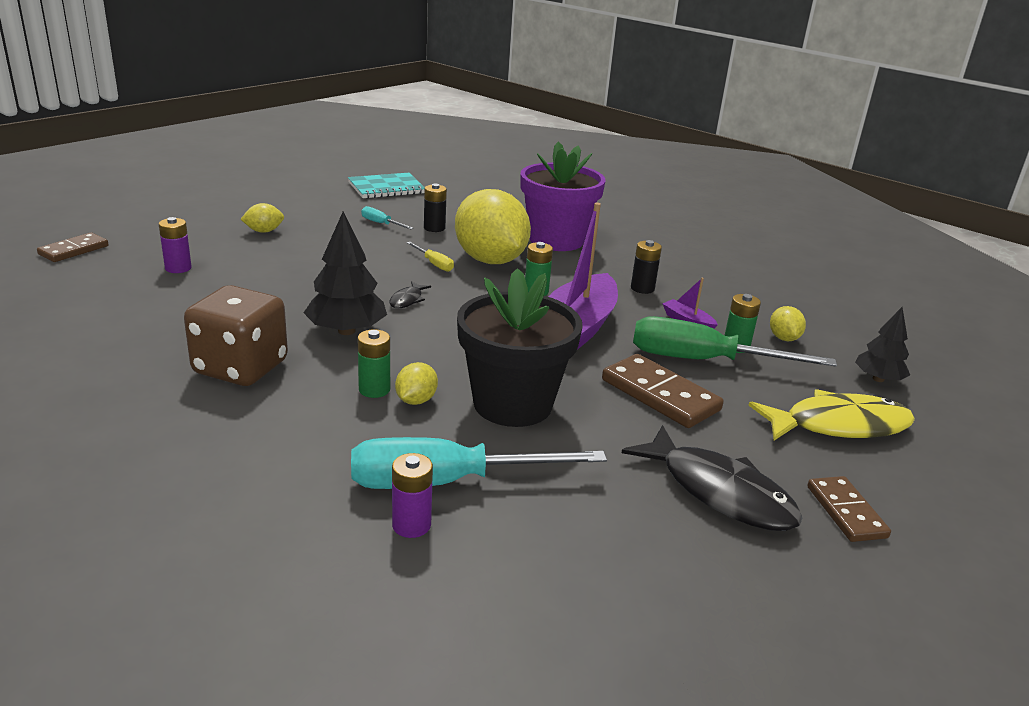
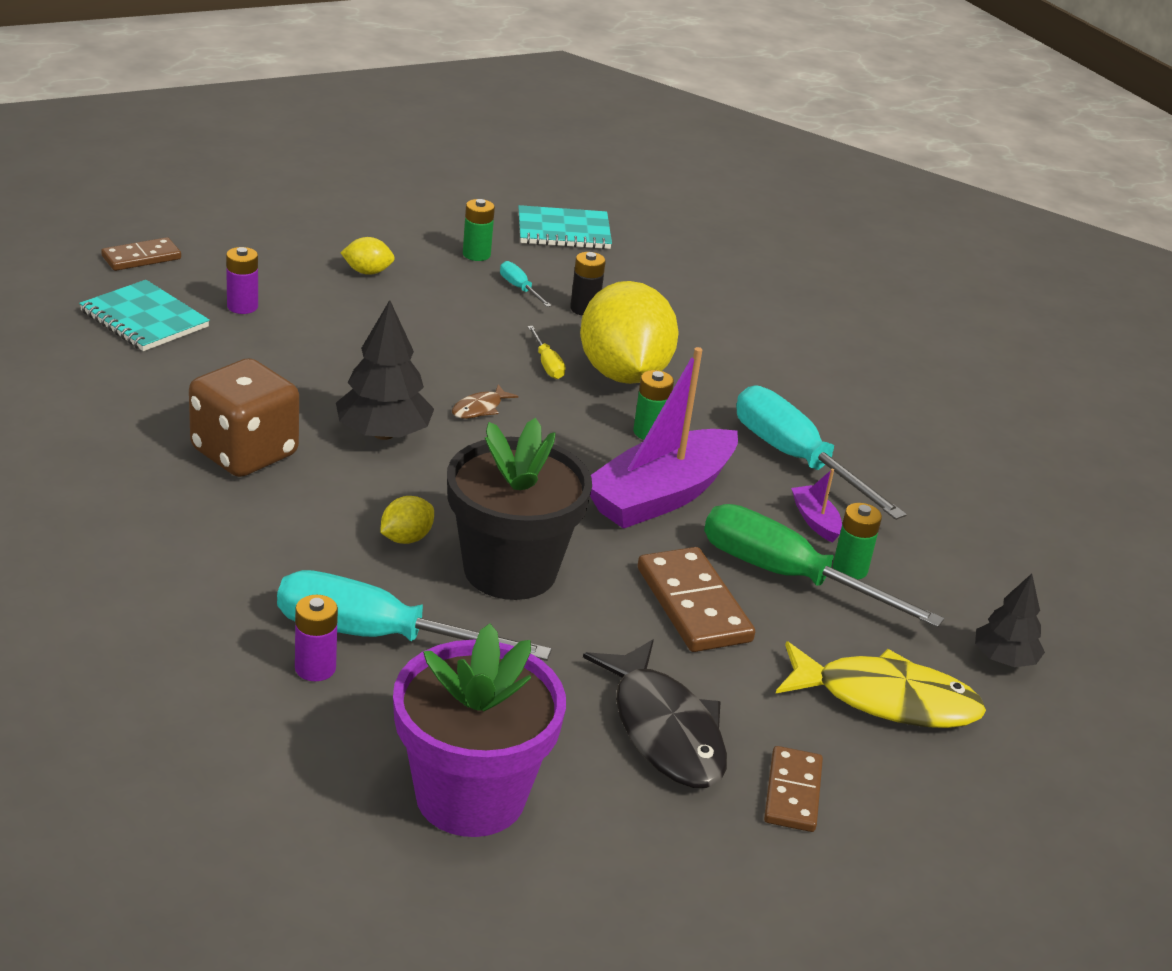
camera: 20 degrees right, 5 degrees up
(98, 290) = (144, 319): none -> turquoise notebook
(374, 389) = (369, 514): green battery -> green battery (476, 254)
(407, 300) = (479, 408): black fish -> brown fish
(556, 240) = (737, 361): purple flower pot -> purple flower pot (470, 796)
(642, 288) = (796, 459): black battery -> turquoise screwdriver
(783, 338) = (927, 574): yellow lemon -> none

